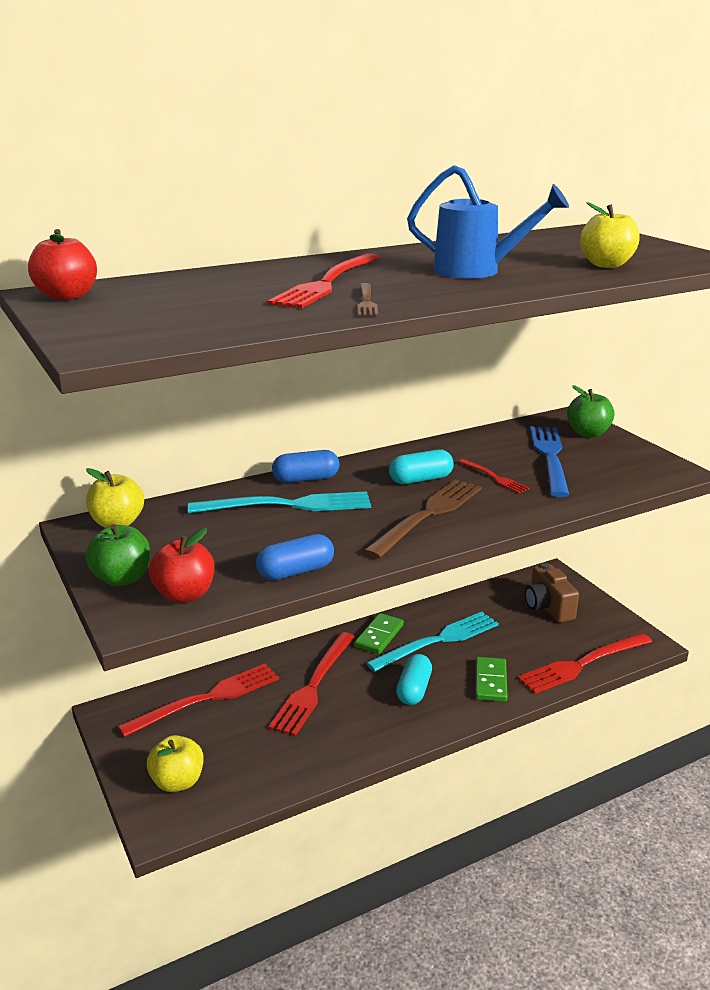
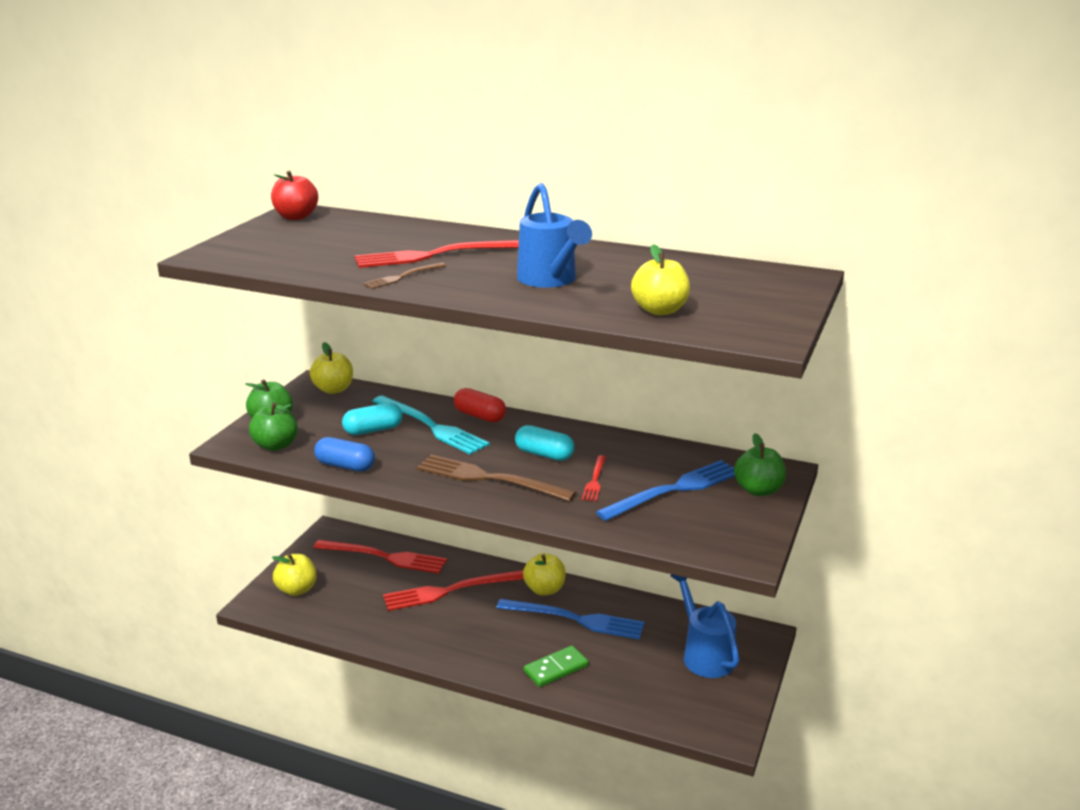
camera: 50 degrees right, 0 degrees up
(185, 594) = (276, 445): red apple -> green apple
(306, 479) = (479, 416): blue capsule -> red capsule
(379, 636) = (544, 589): green domino -> yellow apple
(414, 690) = (499, 636): turquoise capsule -> turquoise capsule (373, 430)
(428, 515) = (489, 478): brown fork -> brown fork turned 150 degrees counterclockwise
(438, 641) = (576, 619): turquoise fork -> blue fork
(548, 607) = (704, 654): brown camera -> blue watering can
(582, 664) = (643, 708): red fork -> none

